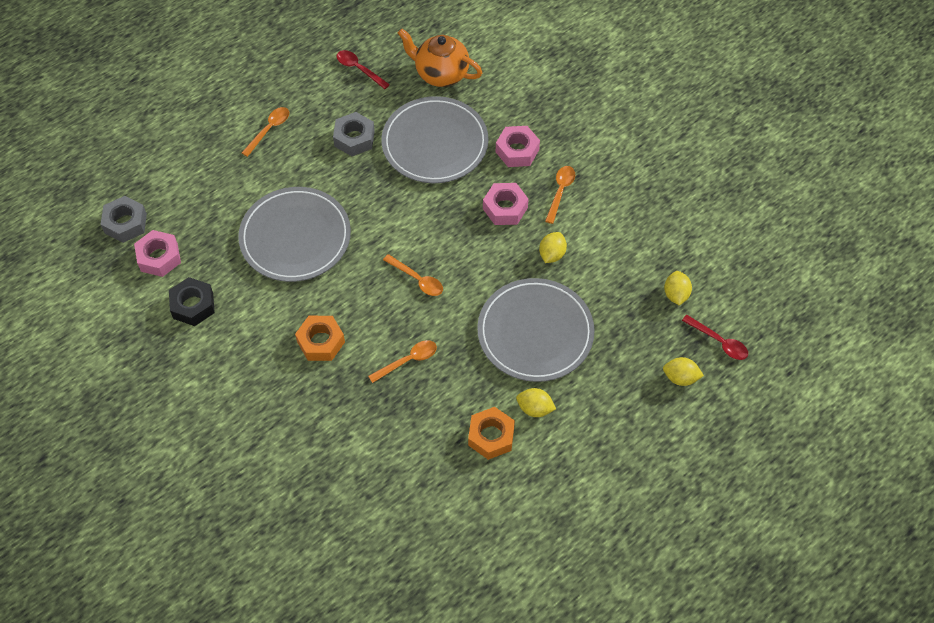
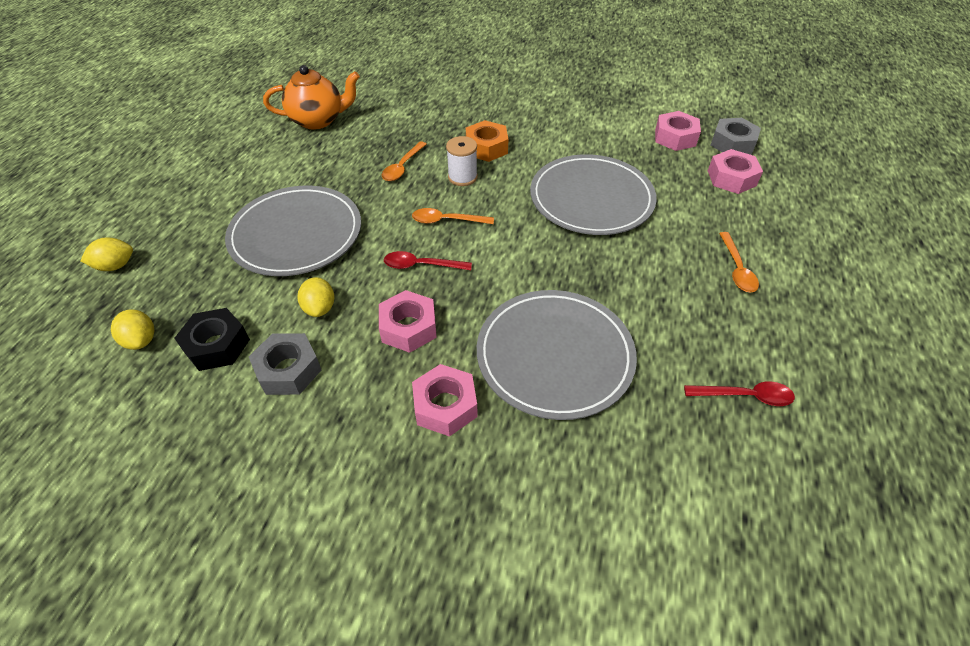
camera: 145 degrees right, 10 degrees down
(174, 193) = (731, 178): none -> pink nut
(193, 305) = (609, 125): black nut -> black nut (217, 345)
(354, 138) = (646, 309): grey nut -> grey nut (288, 370)
(369, 318) = (462, 177): none -> white spool
(440, 73) = (643, 458): orange teapot -> orange teapot (318, 120)
(491, 436) = (293, 155): orange nut -> none
(535, 408) = (264, 185): yellow lemon -> none
(560, 191) = (351, 384): orange spoon -> none
(719, 342) = (71, 317): red spoon -> red spoon (421, 265)

